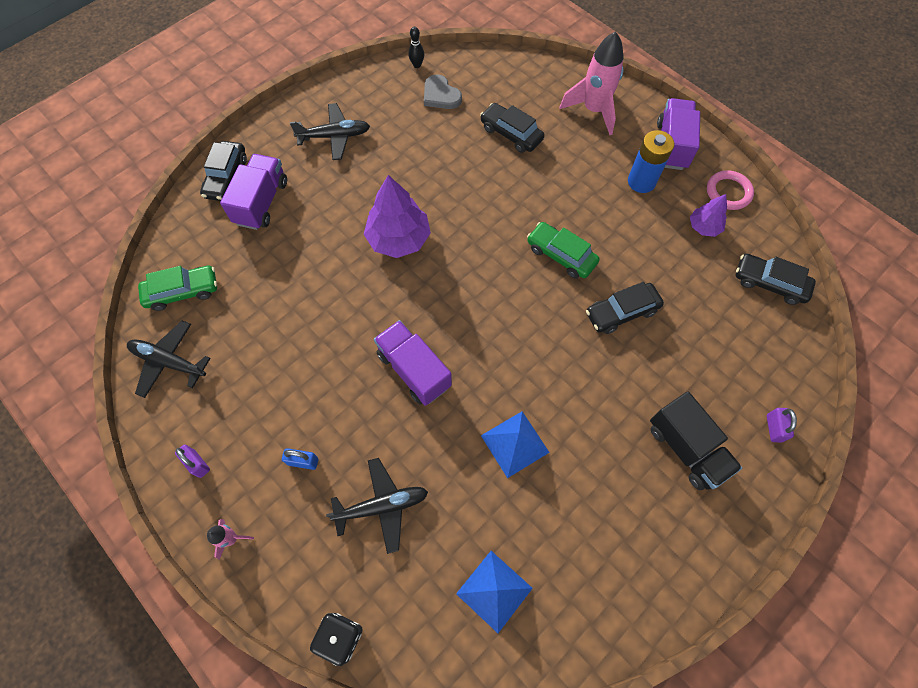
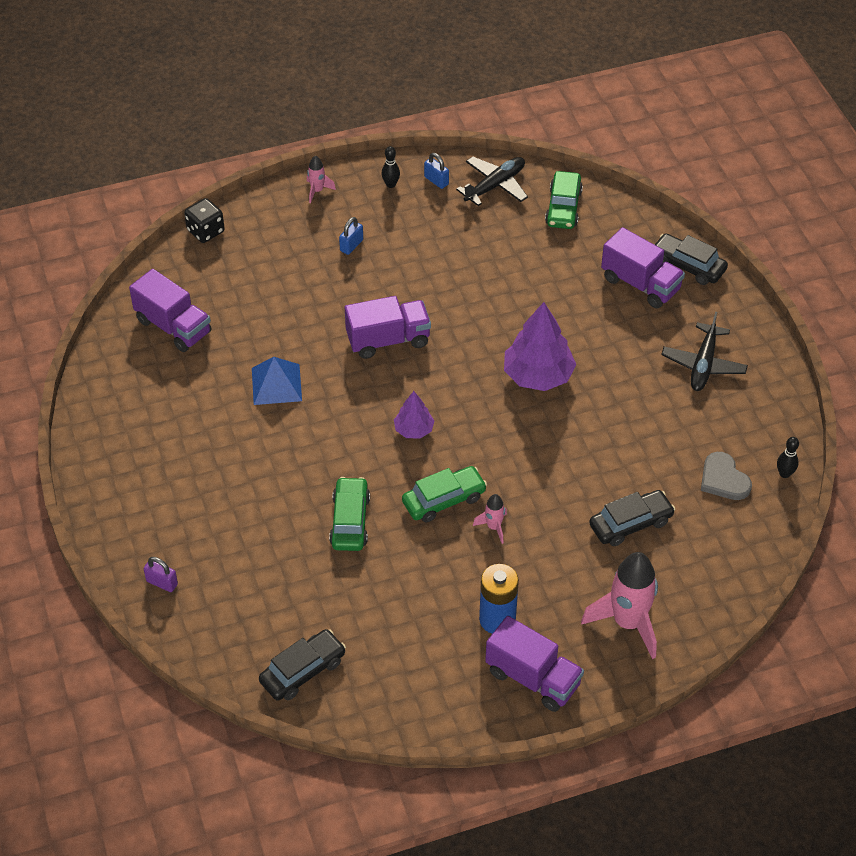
camera: 115 degrees right, 15 degrees down
(178, 420) = (436, 180): none -> blue padlock
(197, 463) = (391, 184): purple padlock -> black bowling pin
(382, 506) = (283, 282): black plane -> none
(440, 95) = (723, 479): grey heart -> grey heart turned 105 degrees counterclockwise
(494, 591) = (173, 326): blue pyramid -> purple truck
(565, 213) = (493, 527): none -> pink rocket
(621, 312) = (350, 521): black car -> green car
(686, 448) = (191, 504): black truck -> none
(704, 227) = (405, 648): purple tree -> purple tree (414, 429)
(728, 192) = (436, 700): pink ring -> none

